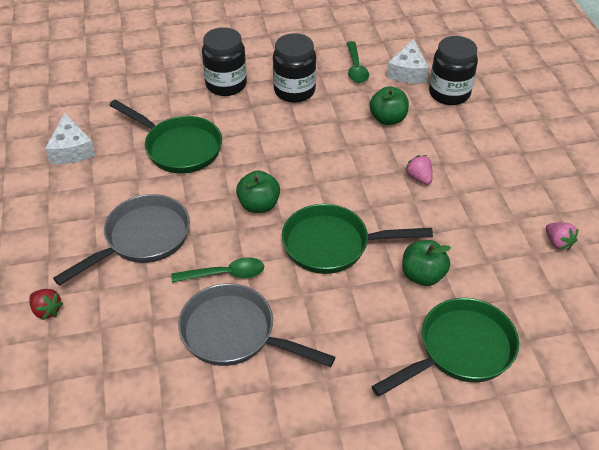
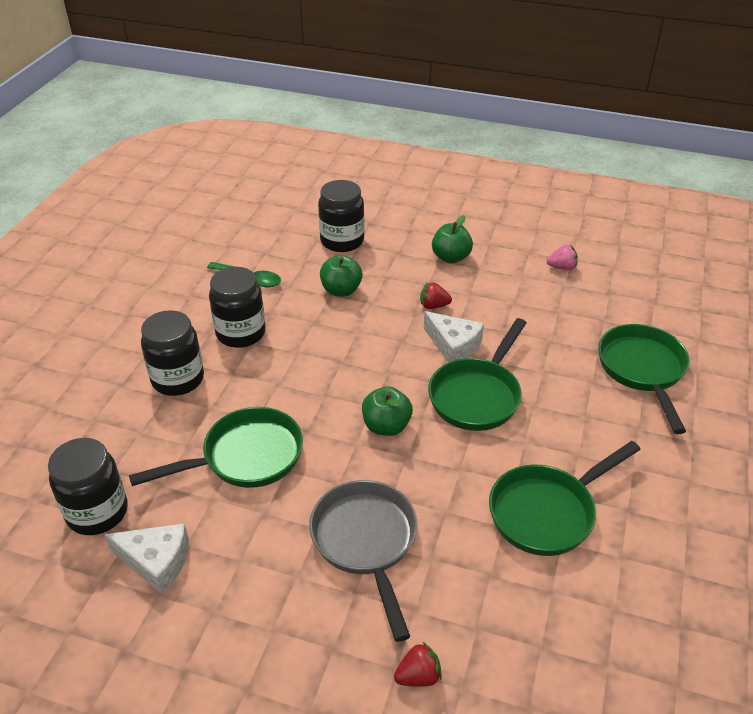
camera: 60 degrees left, 5 degrees down
(94, 107) = (97, 512): none -> black jar
(225, 274) = (464, 489): green spoon -> none
(235, 334) = (547, 512): grey pan -> green pan
(407, 72) = (288, 250): white cheese -> white cheese (453, 345)
(419, 178) = (433, 306): pink strawberry -> red strawberry
(422, 275) = (550, 355): green apple -> green apple (451, 257)

